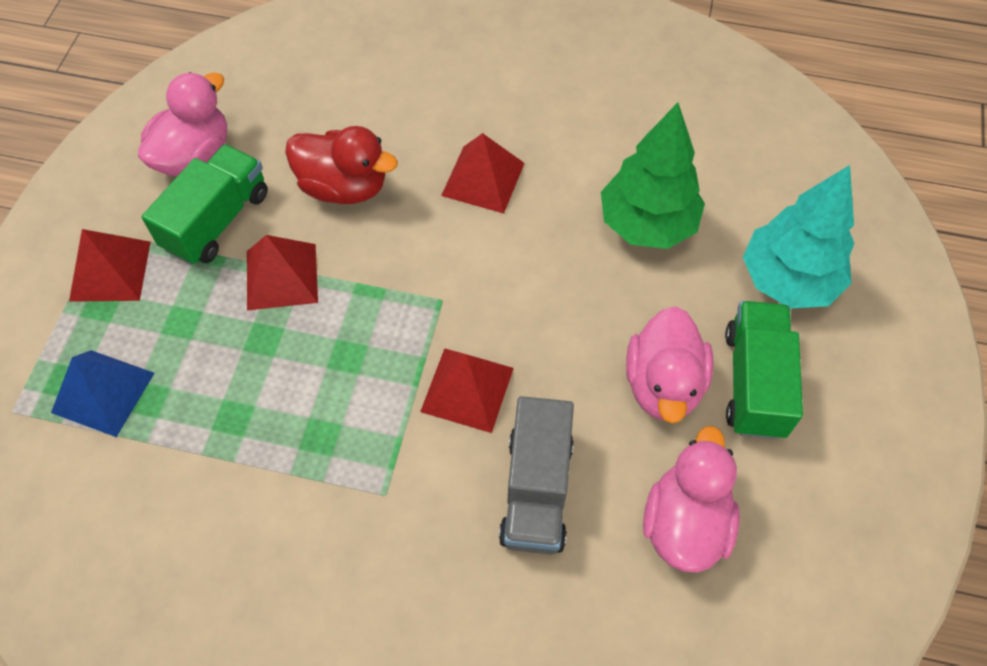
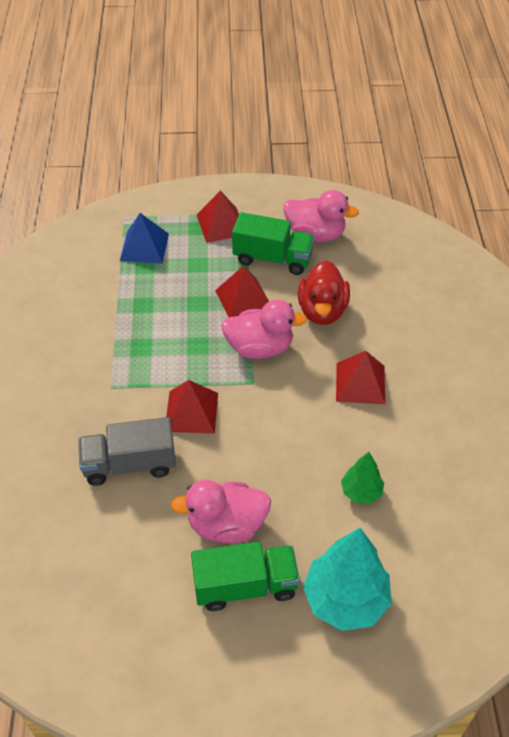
camera: 75 degrees right, 10 degrees down
(647, 224) = (361, 492): green tree -> green tree, size x0.54
(685, 523) = (124, 555): pink duck -> pink duck (260, 347)

